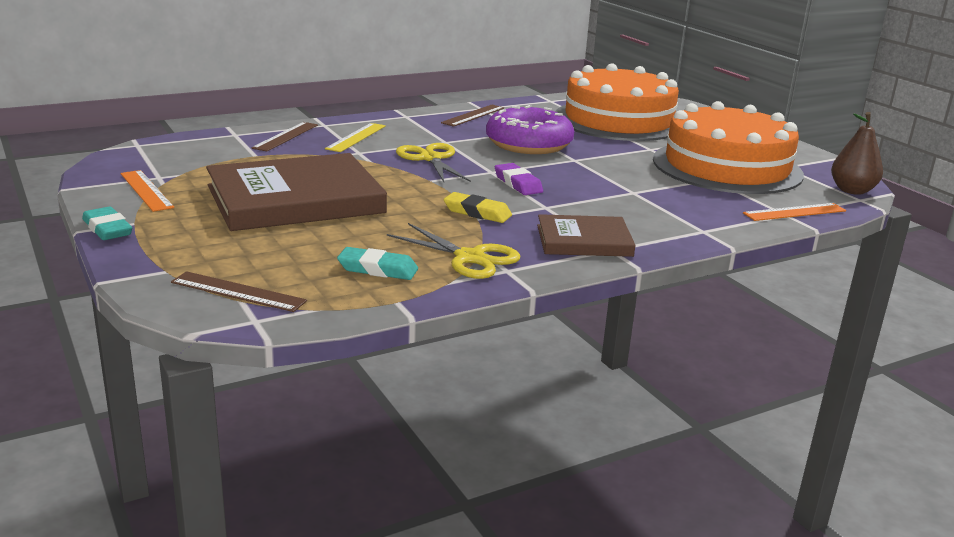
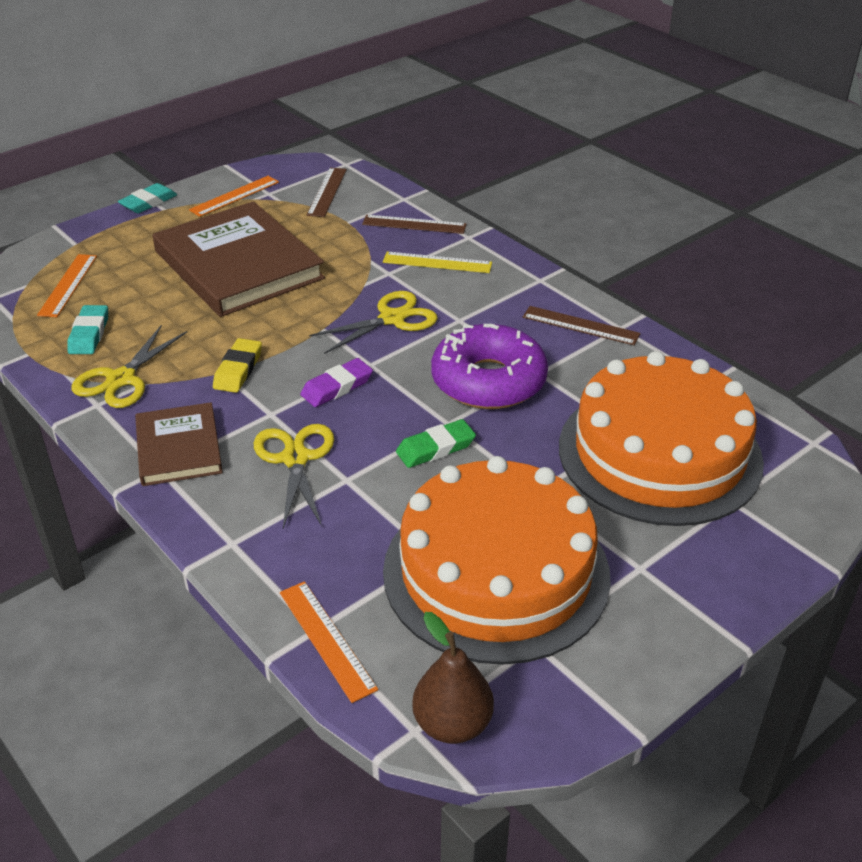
camera: 80 degrees right, 15 degrees up
(238, 291) = (40, 280): brown ruler -> brown ruler (327, 192)
(263, 277) = (68, 285): none -> orange ruler
(602, 166) = (435, 448): none -> green eraser
(606, 204) = (295, 458): none -> yellow scissors

